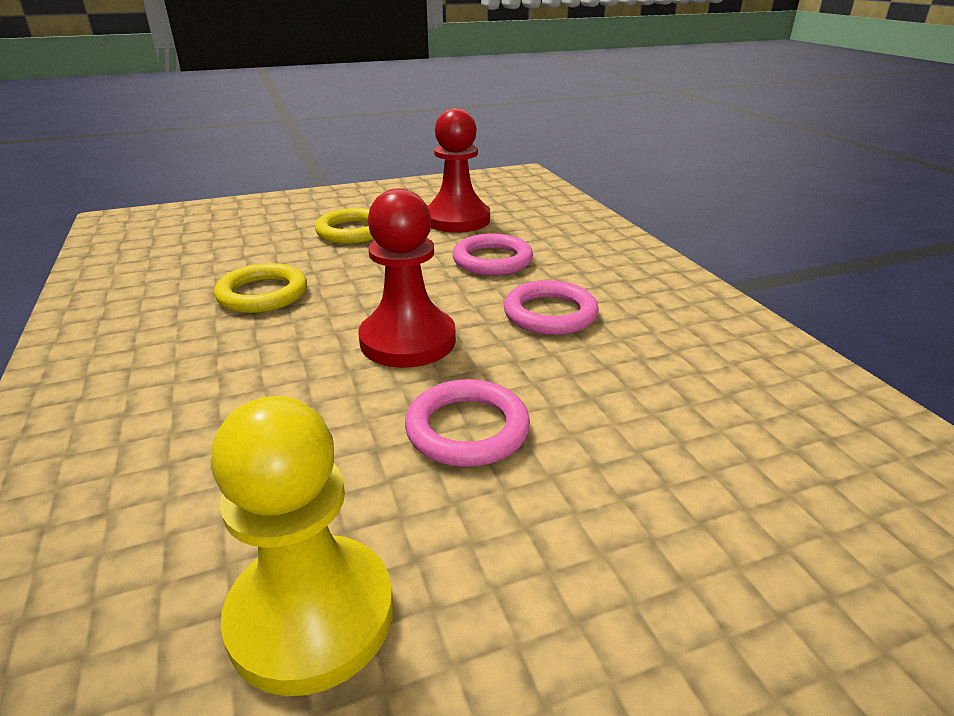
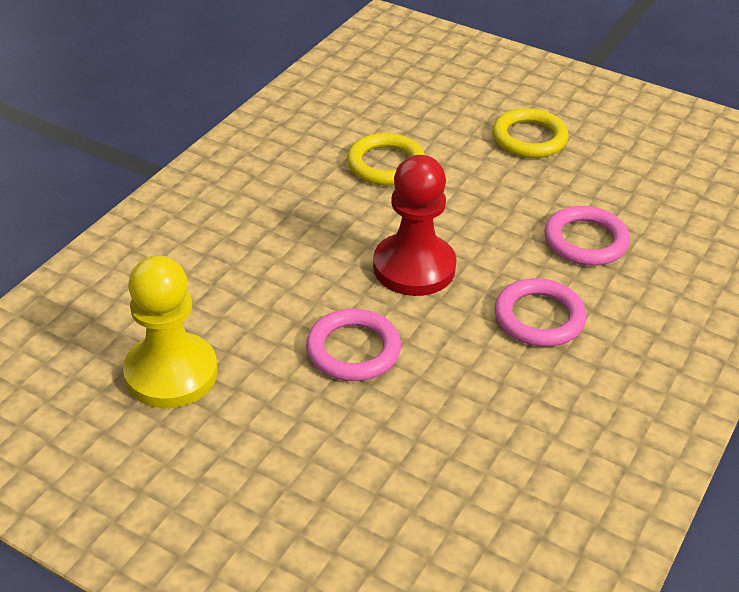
camera: 50 degrees right, 10 degrees up
(457, 220) = (633, 178): red pawn -> none

